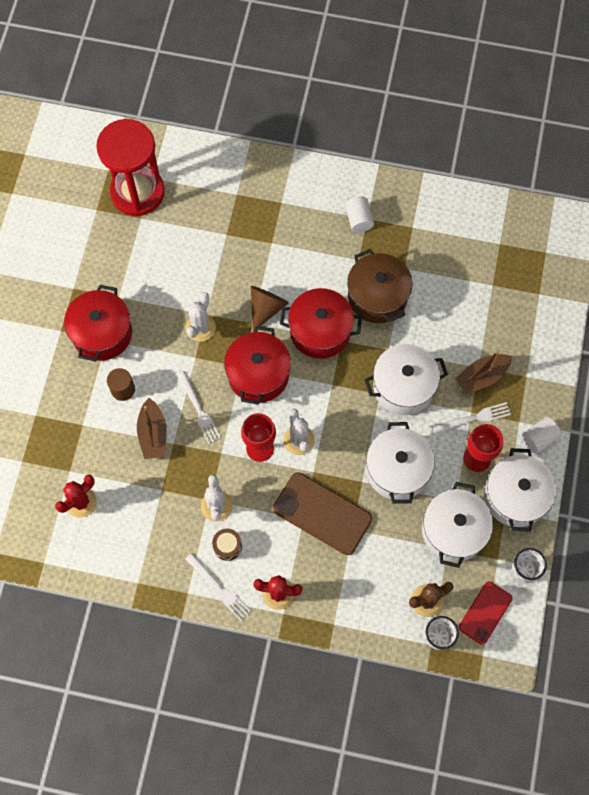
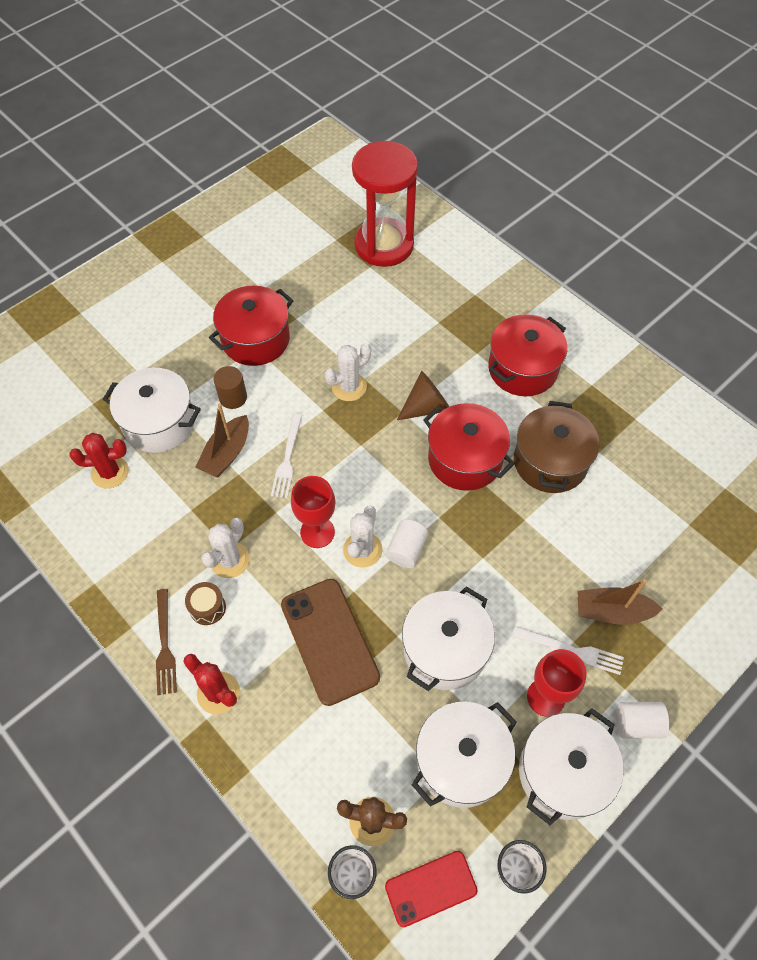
camera: 35 degrees right, 10 degrees down
(219, 589) = (165, 645): white fork -> brown fork
(258, 374) = (371, 462): red pot -> red pot (522, 369)
(359, 220) = (582, 381): white cylinder -> white cylinder (406, 550)
(403, 386) = (514, 567): white pot -> white pot (159, 423)

